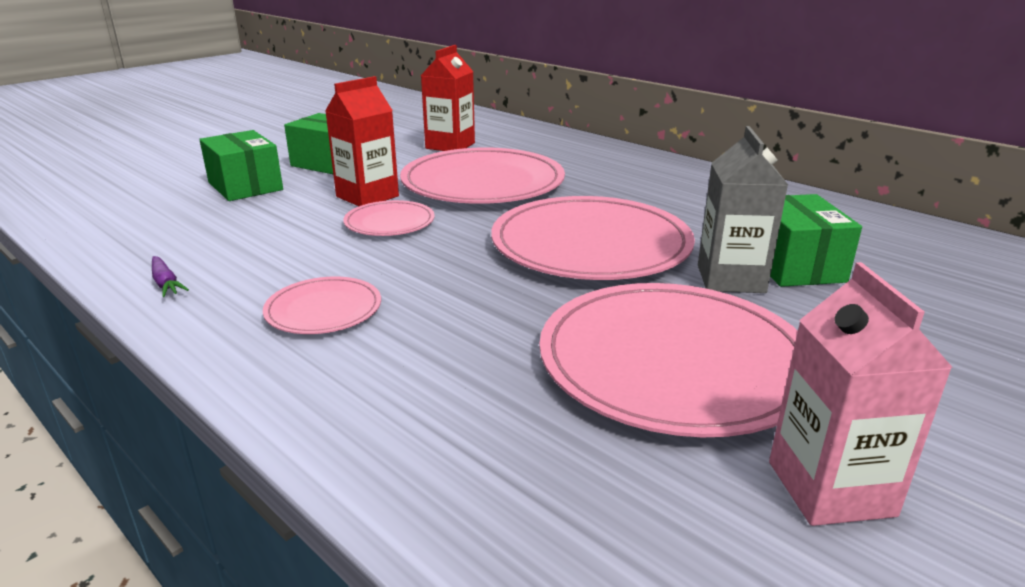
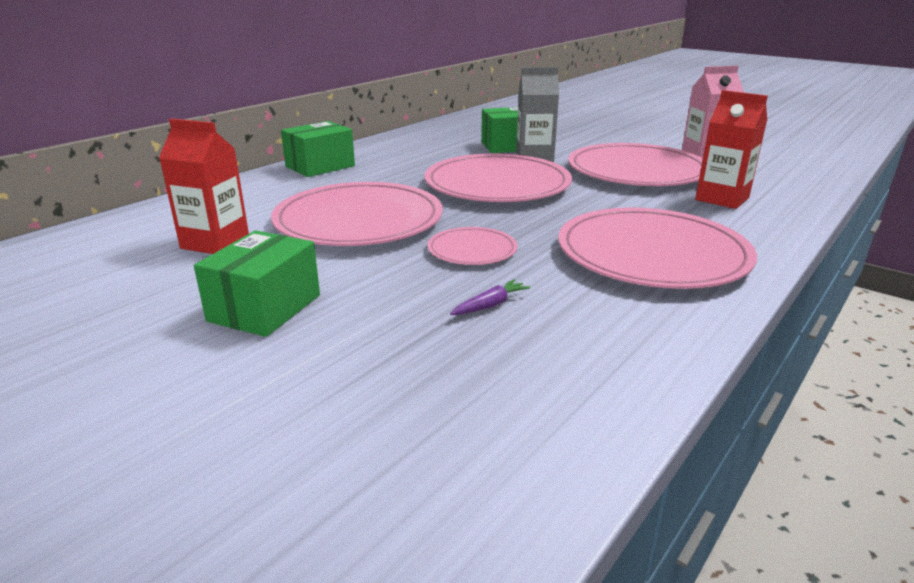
camera: 95 degrees left, 0 degrees up
(166, 283) = (661, 332): purple carrot -> purple carrot (490, 305)
(245, 186) = (357, 355): green box -> green box (320, 166)
(323, 309) = (652, 254): pink plate -> pink plate, size x2.07
(367, 196) = (399, 268): red carton -> red carton (722, 199)

